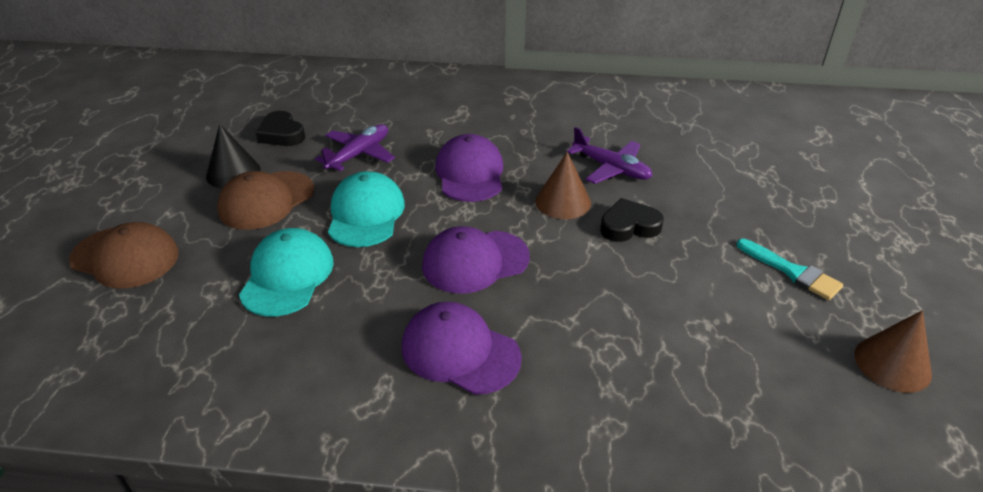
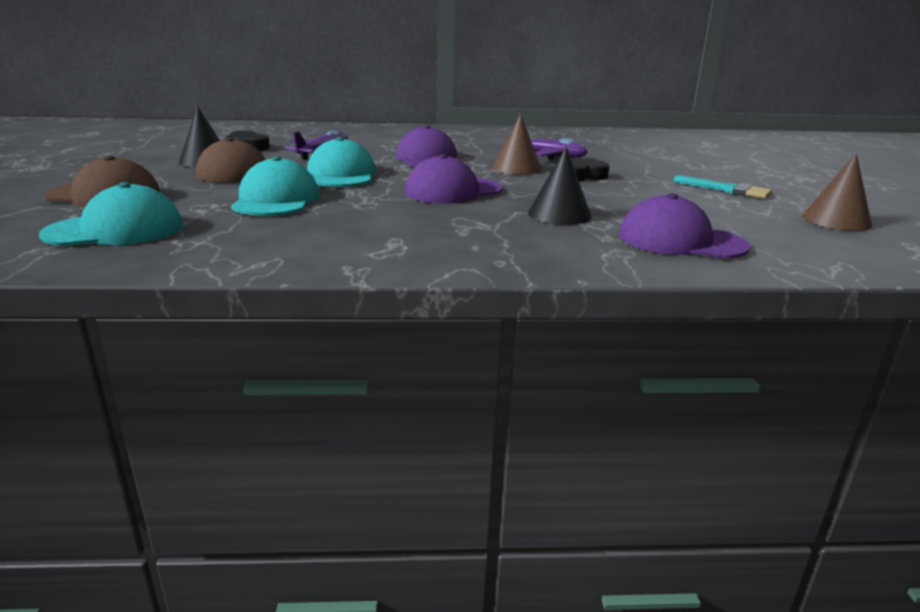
camera: 10 degrees left, 15 degrees down
(126, 339) = (115, 230): none -> turquoise cap
(460, 352) = (460, 226): purple cap -> purple cap (681, 241)
(574, 328) = (559, 214): none -> black cone

